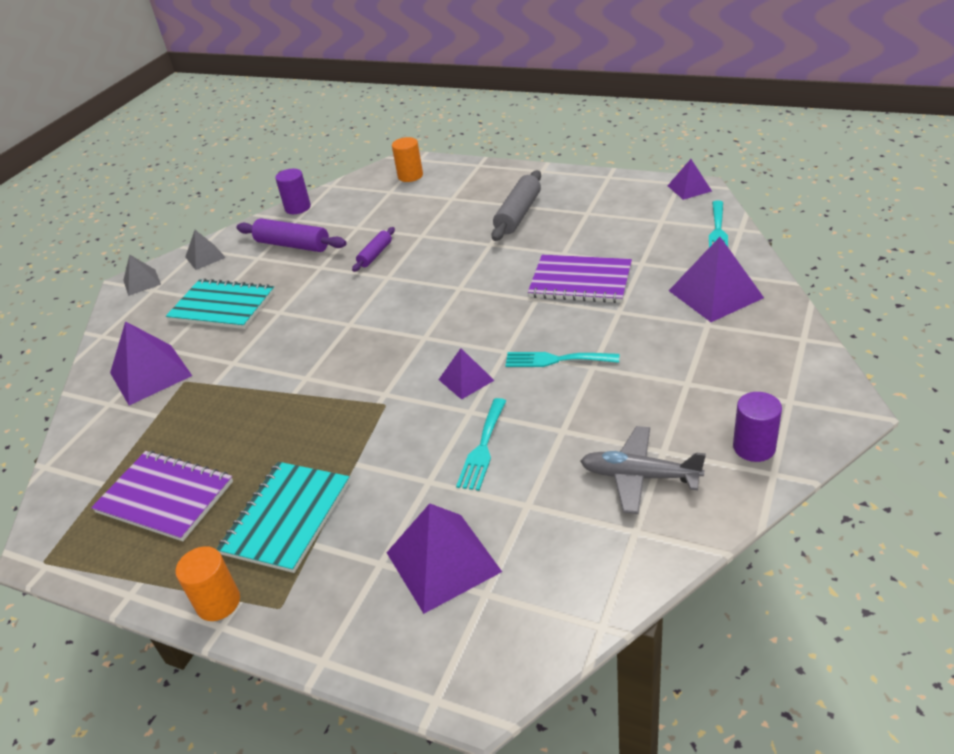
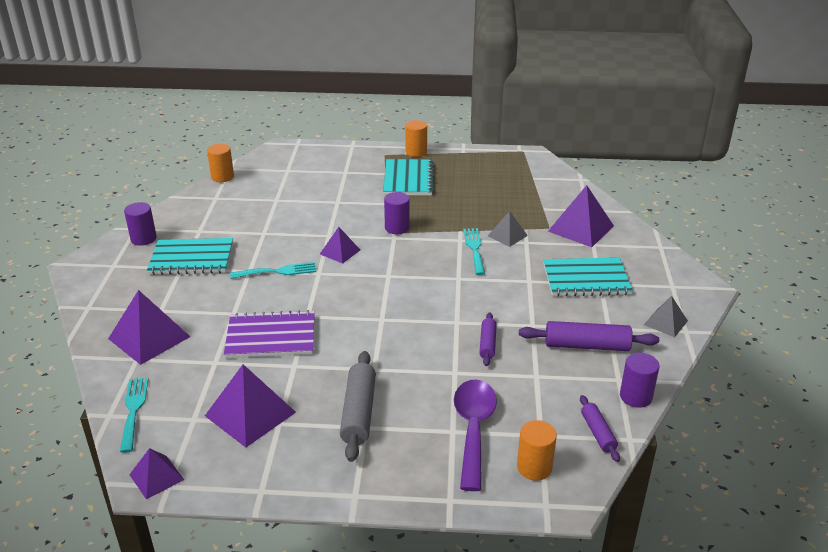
camera: 155 degrees right, 5 degrees down
(142, 282) = (694, 291): grey pyramid -> grey pyramid (507, 235)
(165, 497) = (487, 177): purple notebook -> none
(349, 190) = (598, 433): none -> purple rolling pin
(370, 410) = (397, 228): none -> purple cylinder
(435, 198) = (473, 429): none -> purple spoon
(443, 561) = (313, 176): purple pyramid -> purple pyramid (250, 414)
(482, 448) = (311, 219): turquoise fork -> turquoise fork (474, 248)
(619, 597) = (222, 177): none -> orange cylinder
(639, 476) = (214, 218): grey plane -> none
(672, 397) = (191, 258): none -> turquoise notebook

